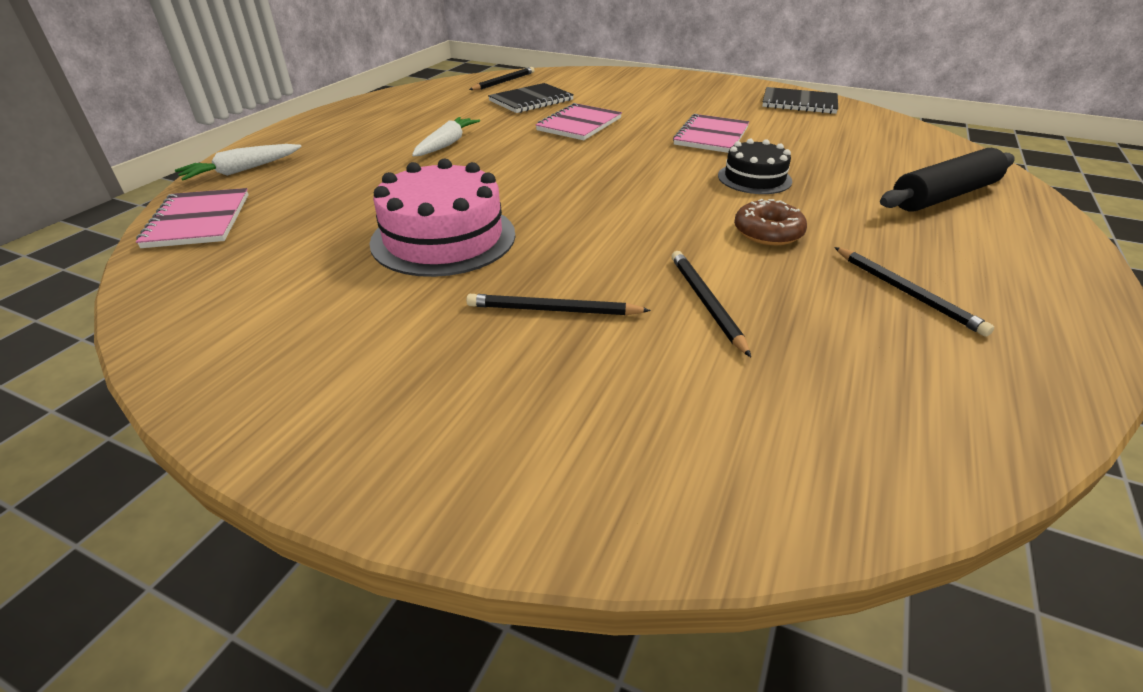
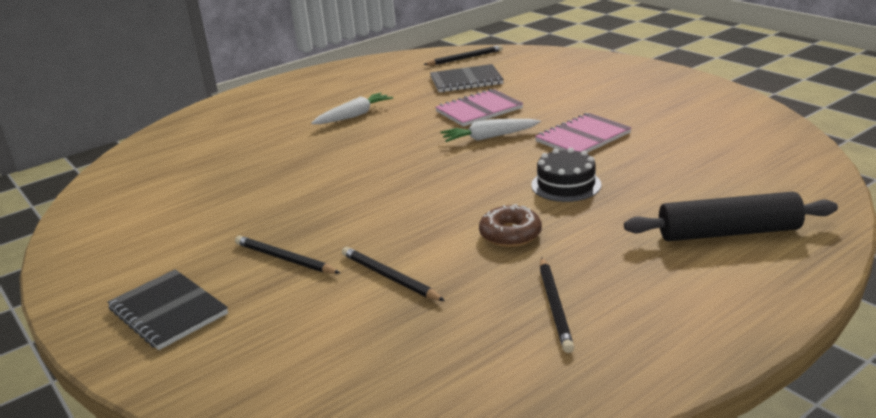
camera: 30 degrees right, 10 degrees down
(198, 221) = (145, 153): pink notebook -> none
(242, 170) = (200, 119): white carrot -> white carrot (489, 137)
(443, 238) = (272, 193): pink cake -> none
(705, 303) = (389, 277): black pencil -> black pencil turned 60 degrees counterclockwise
(799, 103) = (725, 112): black notebook -> black notebook (168, 311)

